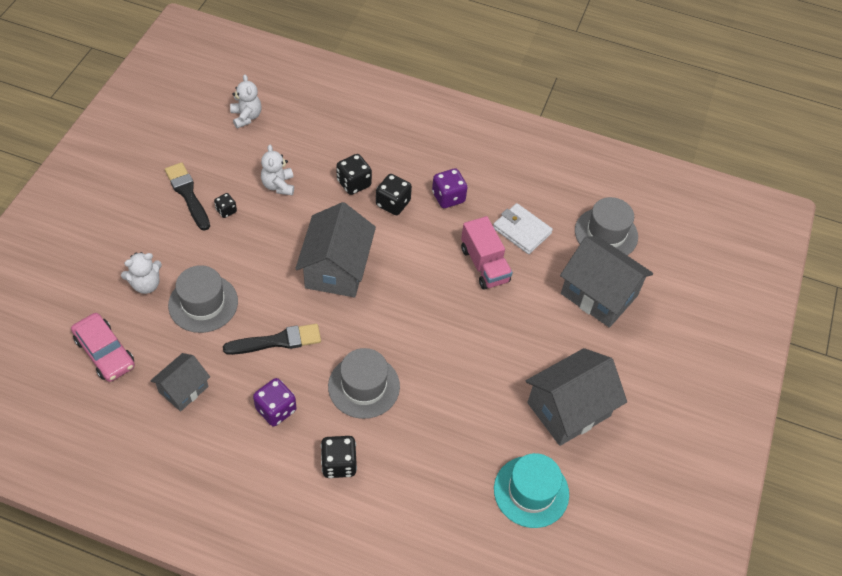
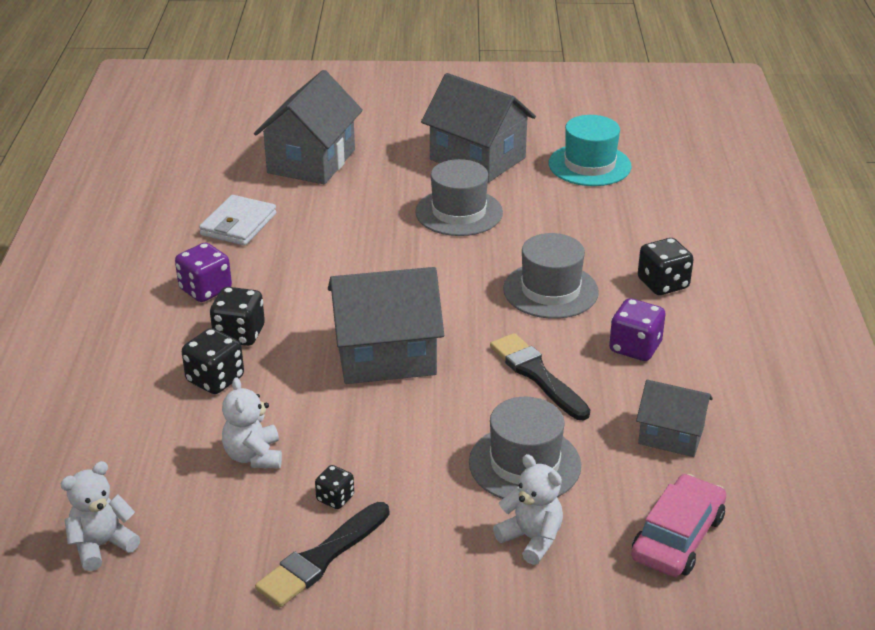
camera: 105 degrees left, 20 degrees down
(278, 185) = (254, 456): white teddy bear -> white teddy bear turned 105 degrees clockwise
(484, 265) = (310, 241): pink truck -> none
(606, 233) = (214, 168): grey hat -> grey hat (459, 212)

